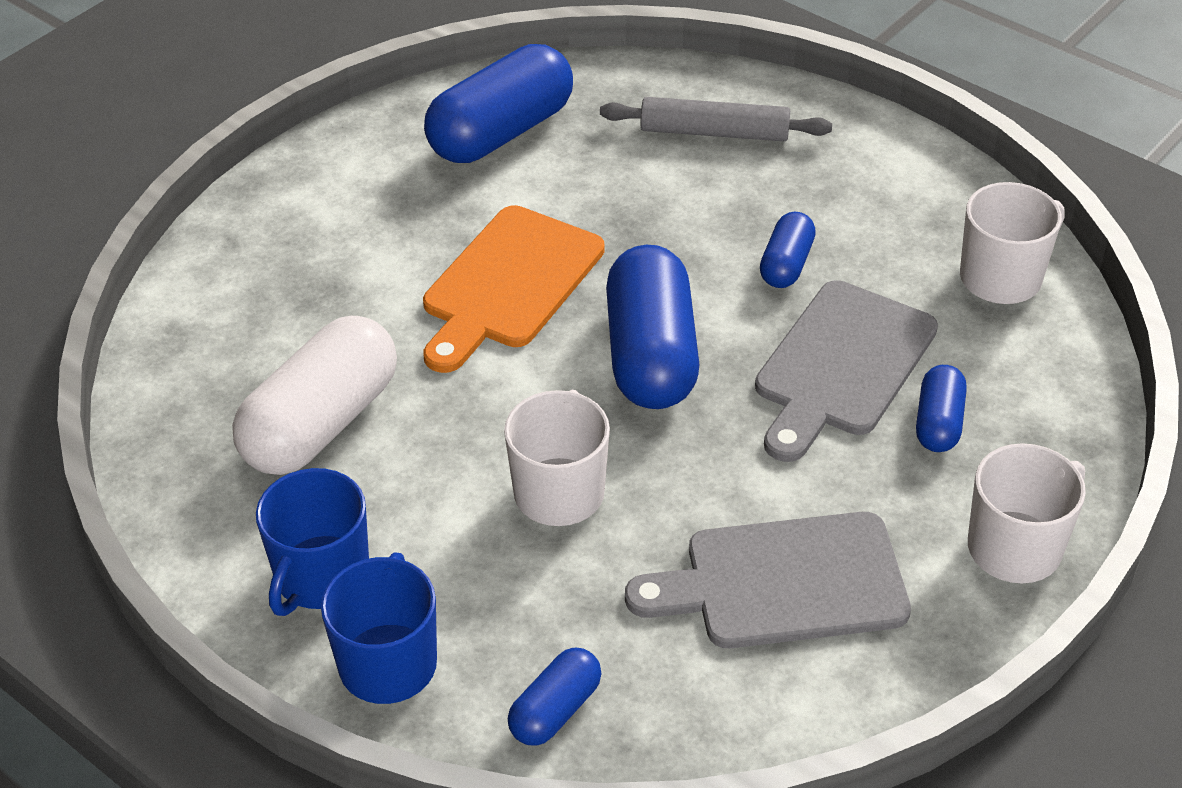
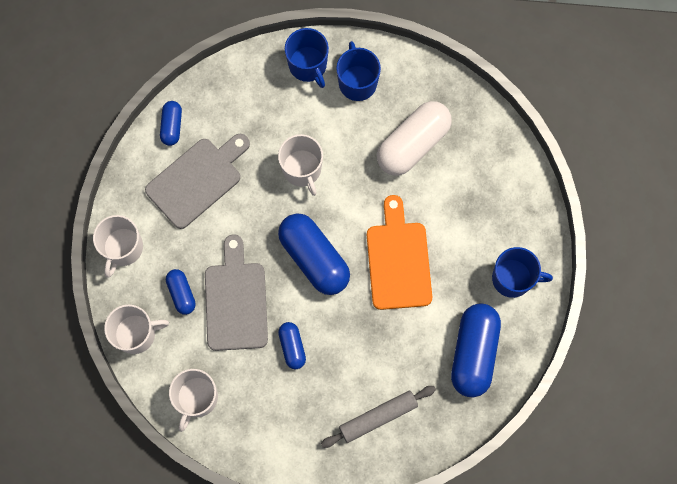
camera: 145 degrees right, 30 degrees up
(321, 423) = (413, 144): white capsule -> white capsule turned 45 degrees clockwise
(352, 180) = (513, 278): none -> blue mug
(555, 710) = (241, 82): blue capsule -> blue capsule (172, 126)
(1064, 407) = (136, 334): none -> white mug

